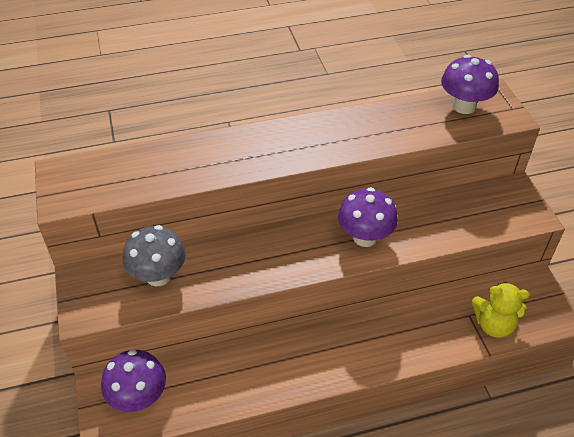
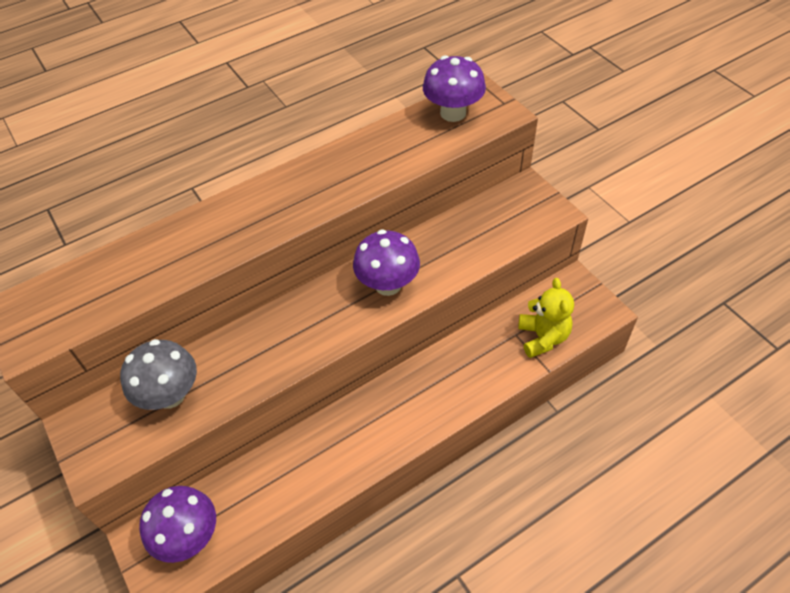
camera: 15 degrees left, 5 degrees up
(493, 325) = (543, 337): yellow teddy bear -> yellow teddy bear turned 90 degrees counterclockwise

